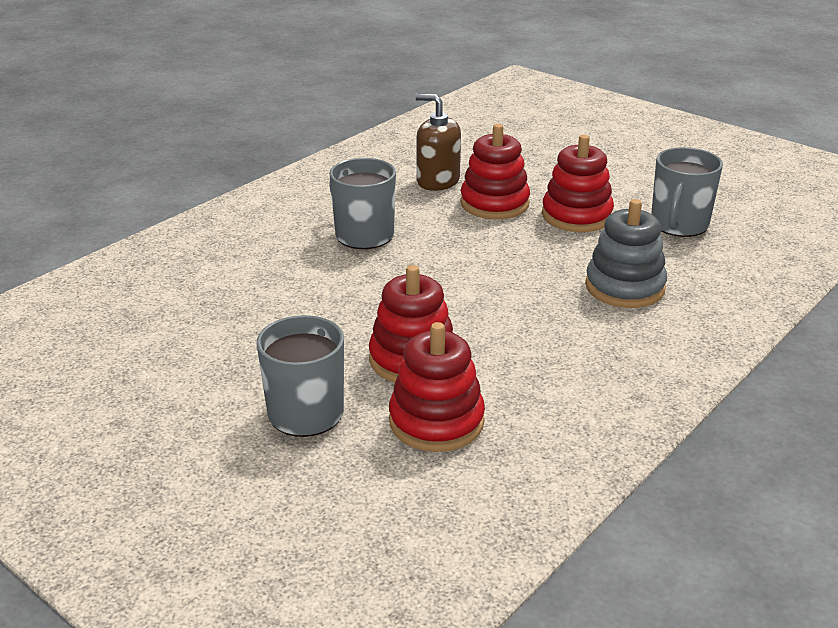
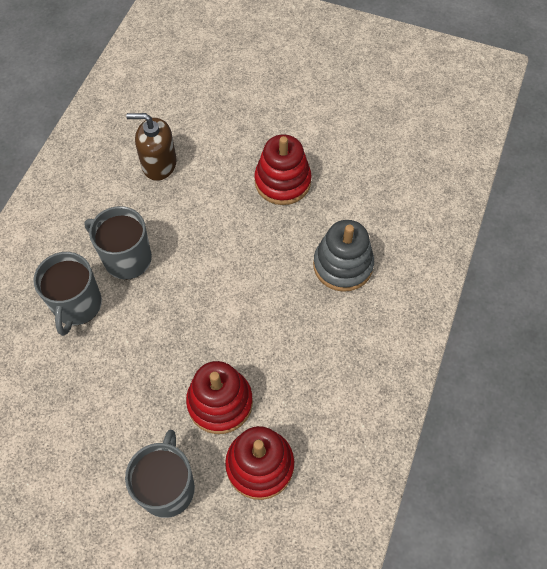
camera: 20 degrees left, 30 degrees up
(494, 204) = (214, 183): red stacking toy -> none
(679, 225) = (361, 171): grey mug -> grey mug (77, 305)

